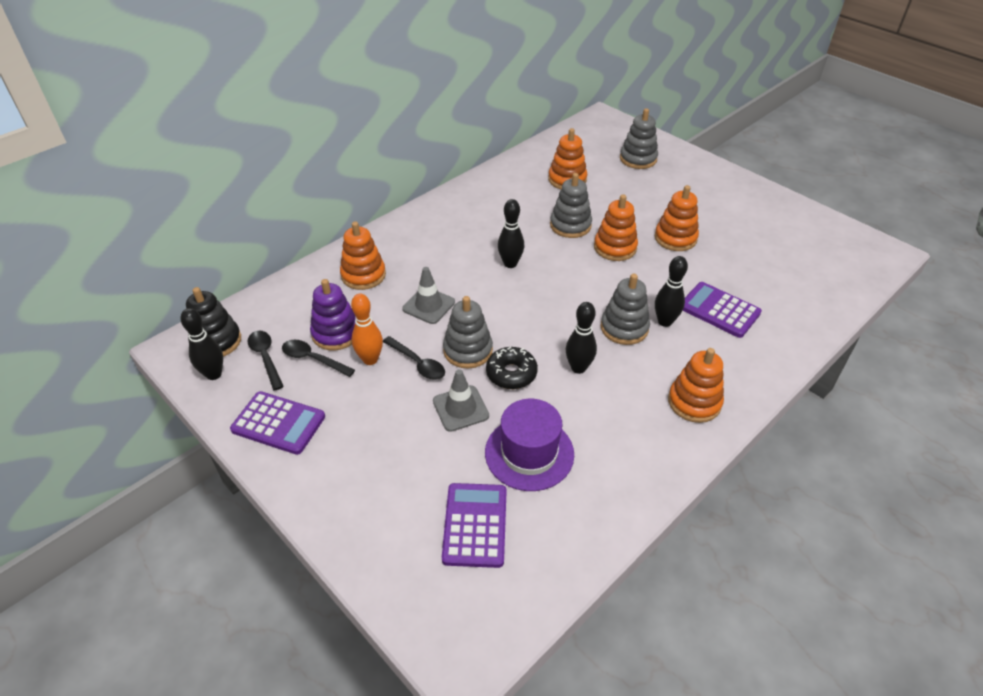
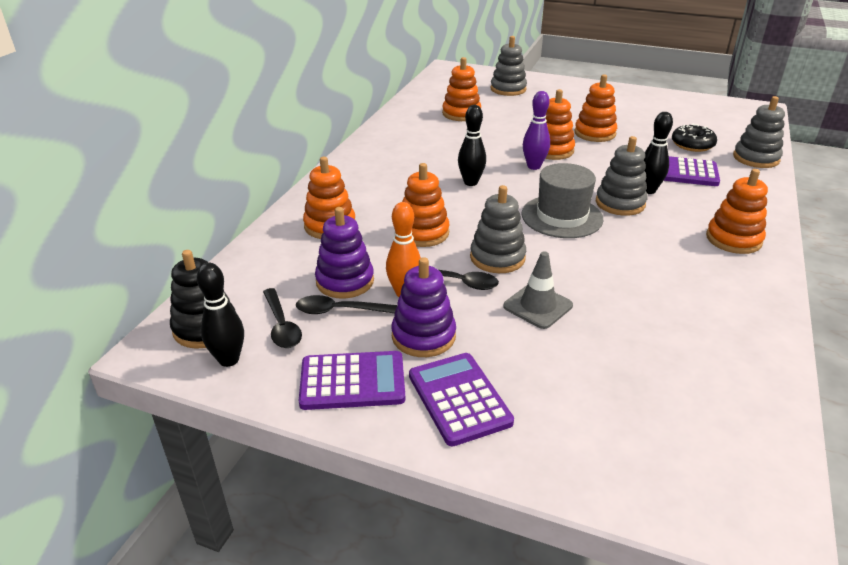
camera: 25 degrees left, 10 degrees down
(266, 358) = (281, 325): black spoon -> black spoon turned 150 degrees counterclockwise
(354, 404) = (423, 336): none -> purple stacking toy
(428, 305) = (423, 233): grey traffic cone -> orange stacking toy
(475, 525) = (652, 400): purple calculator -> purple calculator (459, 399)
(511, 373) = (557, 264): black donut -> black donut (692, 145)
(529, 453) = (639, 321): purple hat -> none
(558, 326) = (561, 216): none -> grey hat
(570, 225) = (497, 144): grey stacking toy -> grey stacking toy (756, 158)
(578, 368) = (612, 242): black bowling pin -> none
(581, 262) = (534, 166): none -> purple bowling pin

